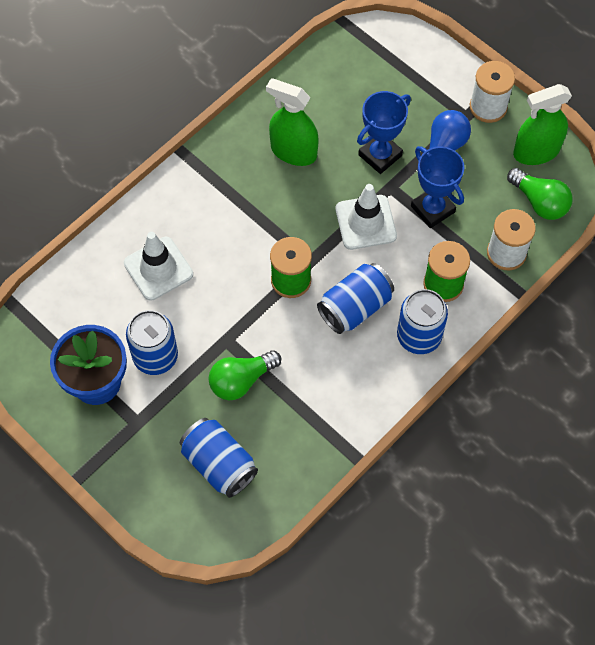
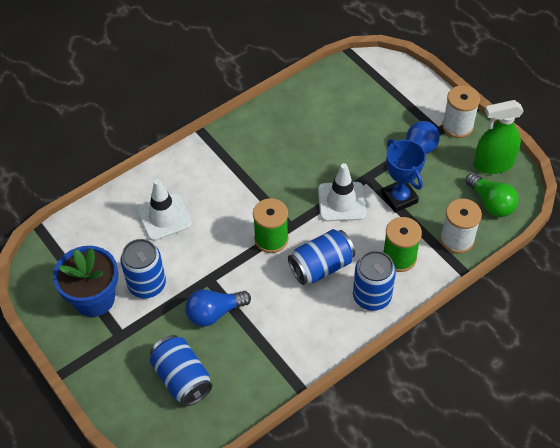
camera: 10 degrees right, 10 degrees down
(241, 380) = (214, 313): green light bulb -> blue light bulb
(293, 151) = (291, 142): green spray bottle -> none
(380, 155) = (362, 152): blue trophy -> none

